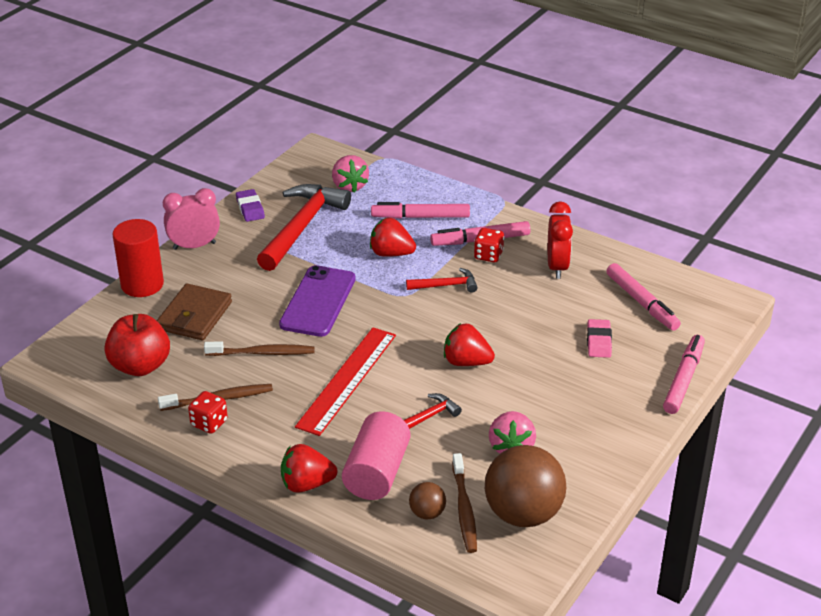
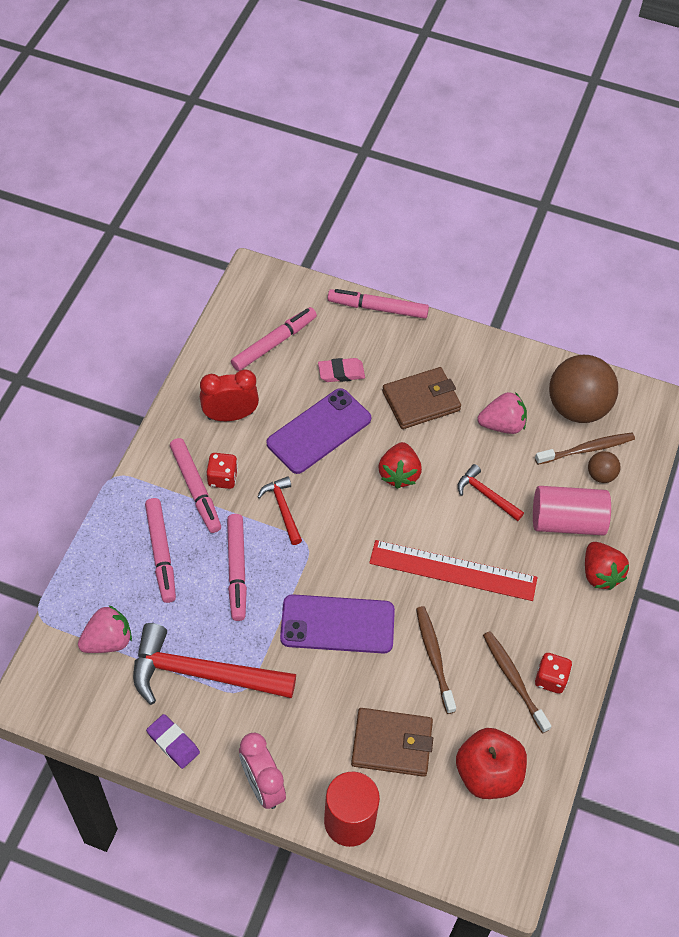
camera: 105 degrees left, 20 degrees up
(250, 208) = (173, 743): purple eraser -> purple eraser turned 75 degrees clockwise
(391, 253) = (236, 570): red strawberry -> pink marker
(528, 318) = (319, 431): none -> purple phone
(553, 391) = (421, 401): none -> brown wallet

